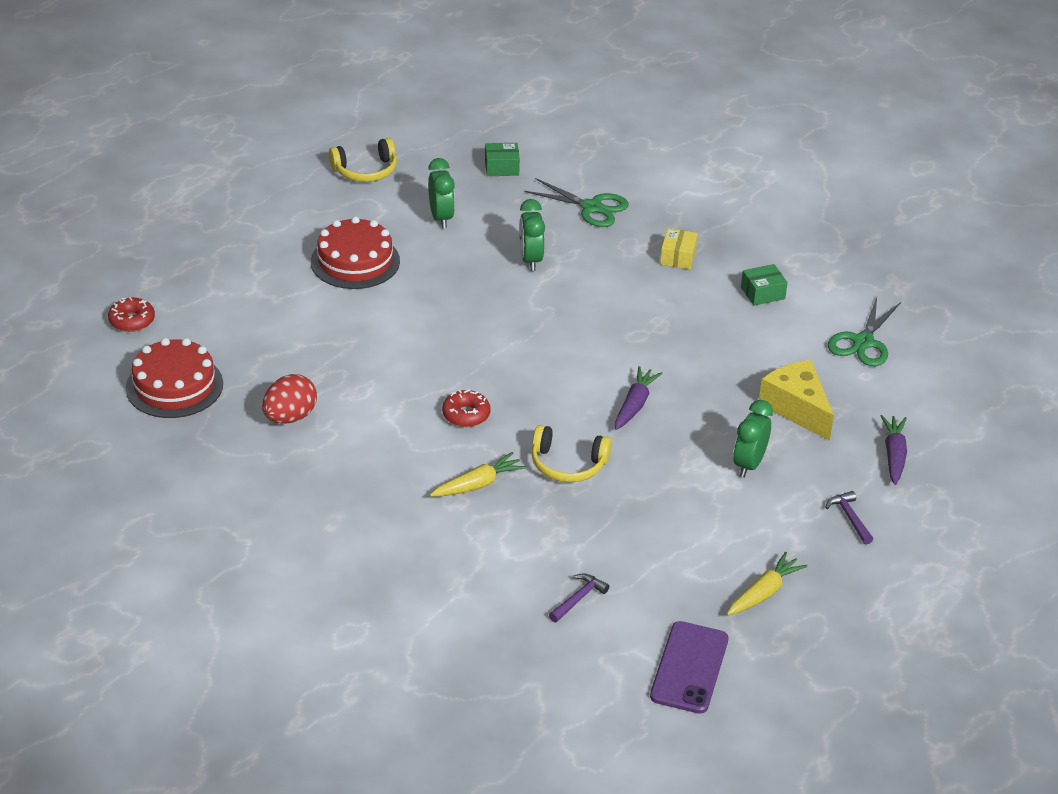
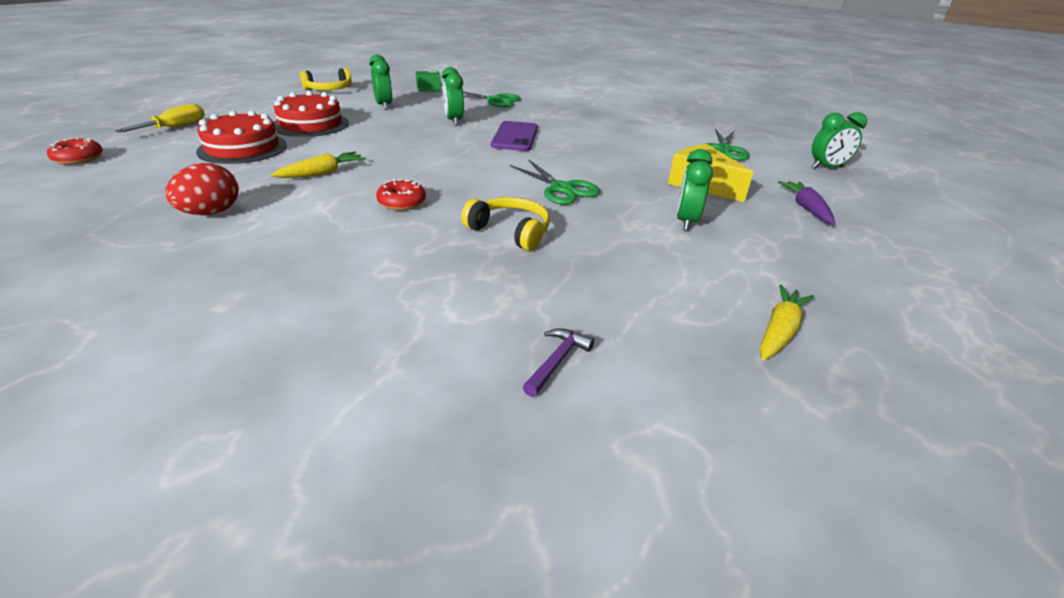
camera: 10 degrees left, 5 degrees down
(174, 386) = (91, 197): red cake -> red cake (243, 148)
(204, 262) = (175, 127): none -> yellow screwdriver
(478, 484) = (415, 253): yellow carrot -> yellow carrot (322, 173)
(568, 464) = (510, 231): yellow headphones -> yellow headphones turned 150 degrees counterclockwise
(635, 405) = (561, 189): purple carrot -> green scissors
(678, 257) = (563, 117): yellow box -> none
(689, 668) = (750, 443): purple phone -> purple phone (515, 137)
(762, 293) = (633, 130): green box -> none
(849, 517) = (809, 254): purple hammer -> none
(975, 387) = (826, 167): none -> green clock

